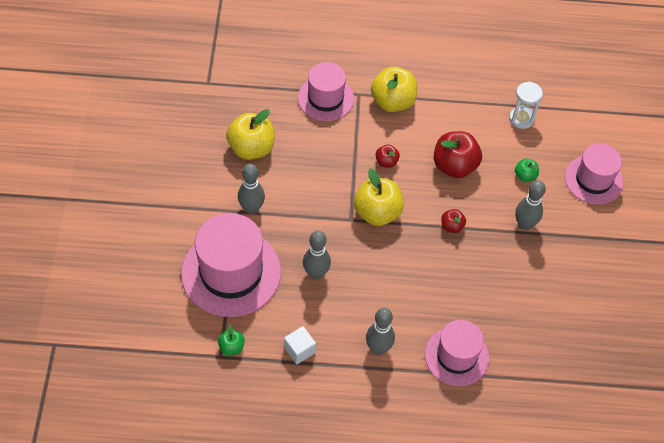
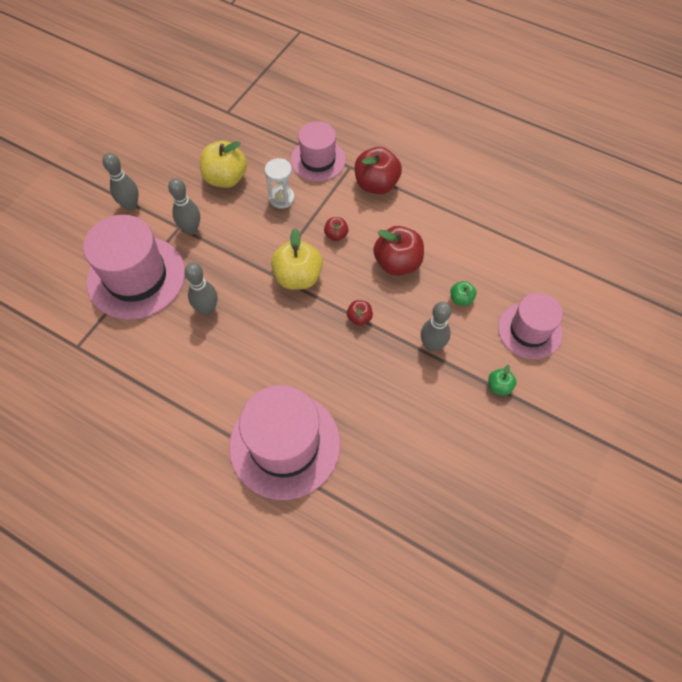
camera: 30 degrees right, 5 degrees up
(231, 347) = (91, 343): green apple -> green apple (499, 386)
(299, 350) = (146, 372): white cube -> none
(378, 348) = (217, 403): grey bowling pin -> grey bowling pin (131, 205)
(393, 102) = (376, 184): yellow apple -> red apple
(456, 356) = (285, 444): pink hat -> pink hat, size x1.59
(521, 119) = (490, 244): white hourglass -> white hourglass (281, 198)

